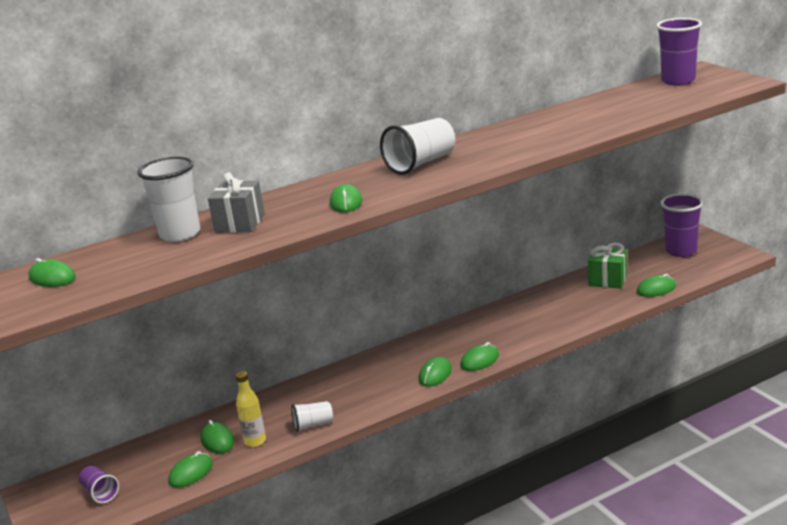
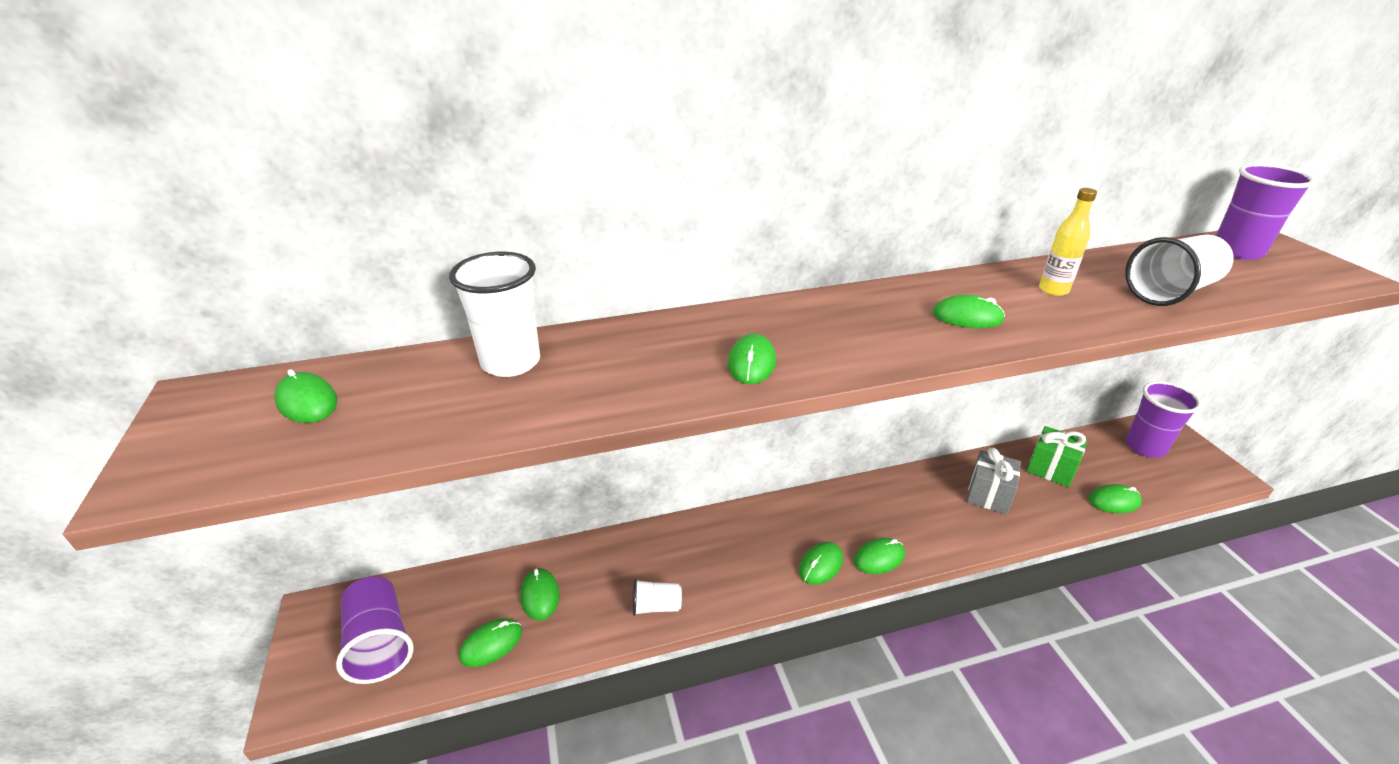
camera: 10 degrees right, 10 degrees up
(100, 493) = (380, 642): purple cup -> purple cup, size x1.80
(240, 223) = (596, 364): grey gift -> grey gift (988, 495)
(255, 441) = (581, 612): yellow bottle -> yellow bottle (1053, 290)
(421, 163) = (870, 314): white cup -> white cup (1170, 292)
(487, 152) = (967, 317): none -> green mouse

